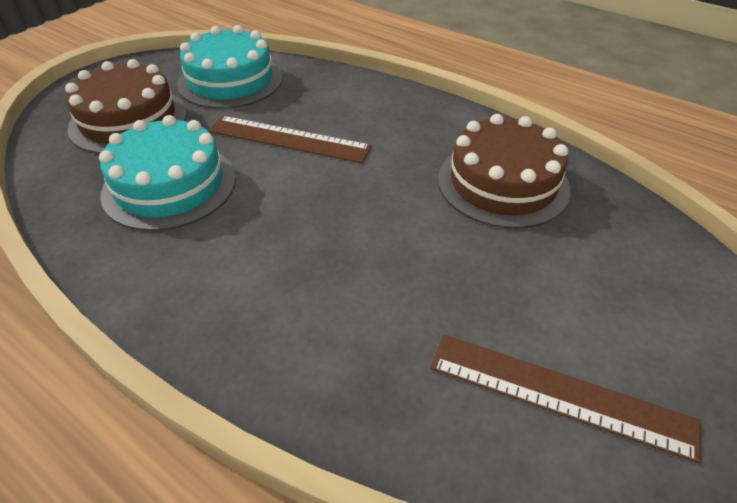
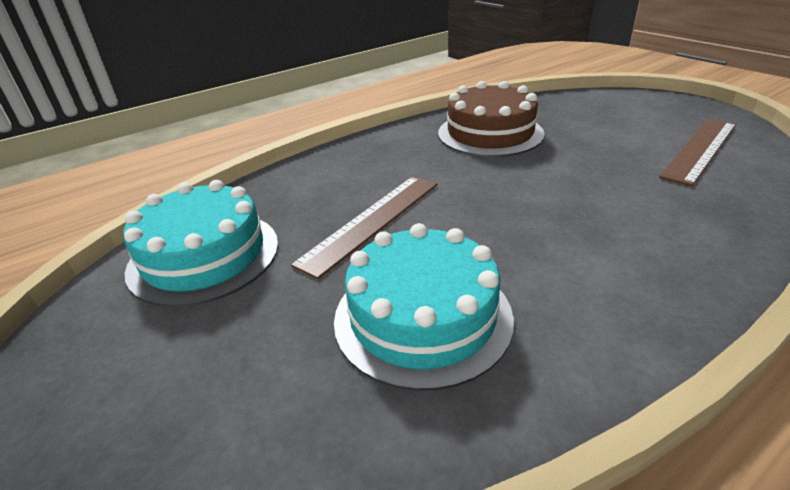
camera: 70 degrees left, 10 degrees down
(128, 120) = (227, 363): brown cake -> none

